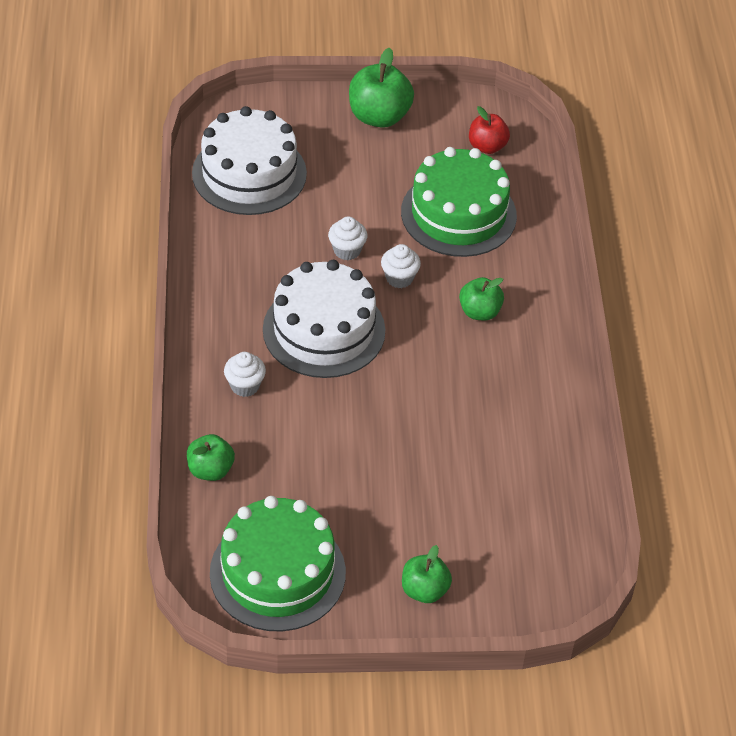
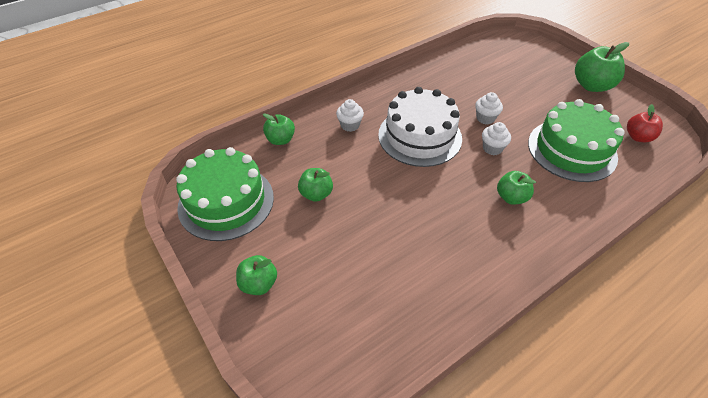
camera: 60 degrees right, 0 degrees up
(249, 173) = (490, 62): white cake -> none
(336, 479) = (316, 194): none -> green apple

